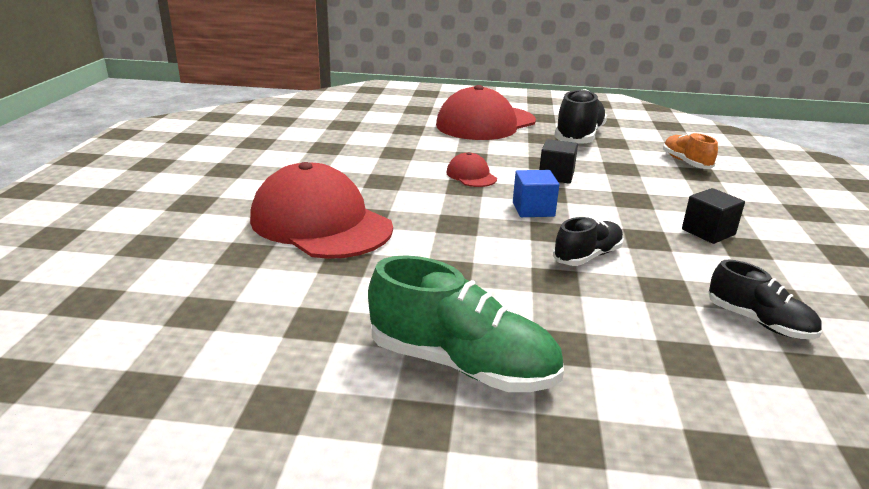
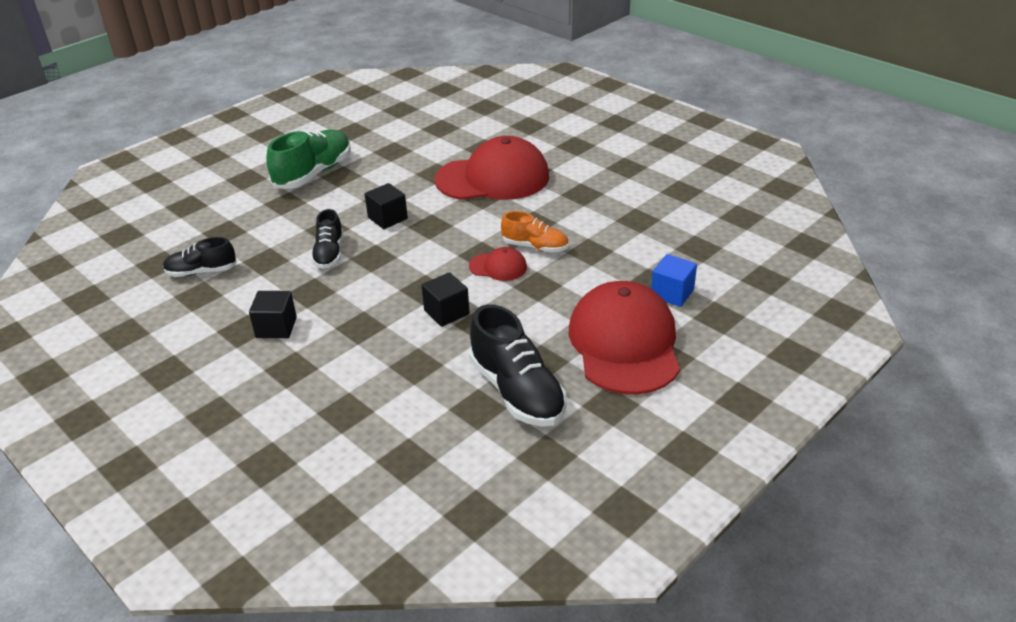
camera: 130 degrees right, 10 degrees up
(462, 364) = (314, 173): green shoe -> green shoe turned 150 degrees clockwise
(480, 251) = (387, 218): none -> black cube
(533, 209) = (409, 266): blue cube -> blue cube (672, 293)
(686, 162) = (373, 424): orange shoe -> orange shoe (535, 247)

